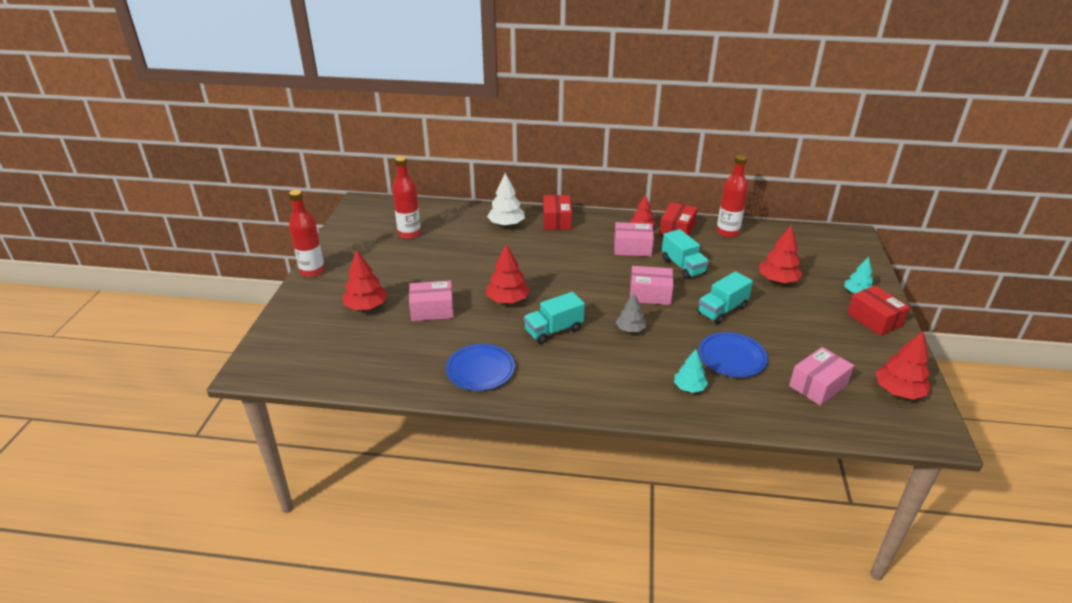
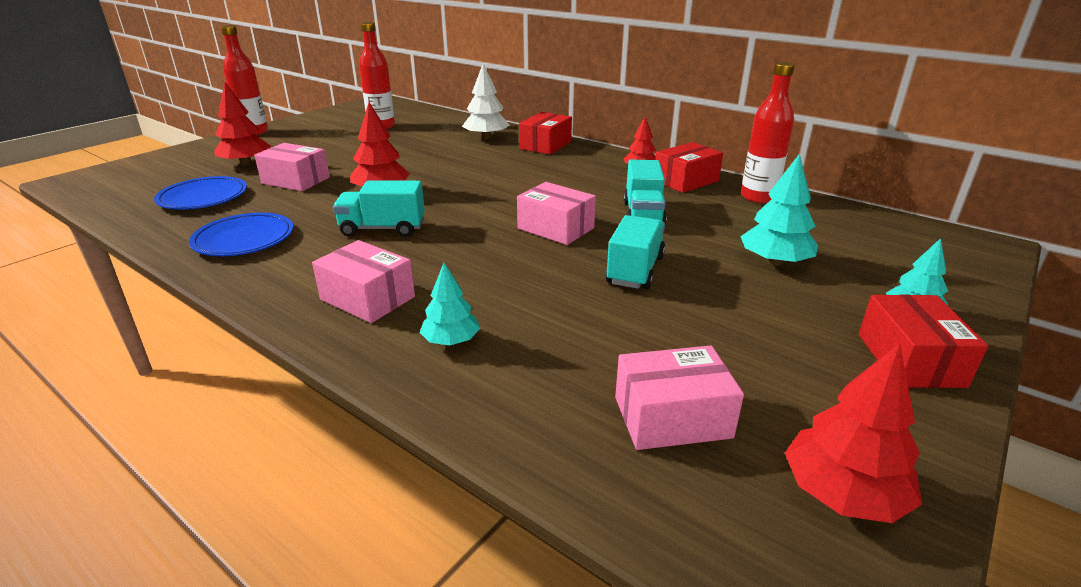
camera: 30 degrees right, 5 degrees down
(630, 329) = (474, 254): grey tree -> none
(632, 248) = (600, 183): pink box -> pink box (367, 298)
(722, 310) = (635, 270): turquoise truck -> turquoise truck turned 120 degrees clockwise
(732, 358) = (570, 327): blue plate -> blue plate (203, 198)
(778, 280) = (775, 262): red tree -> turquoise tree

